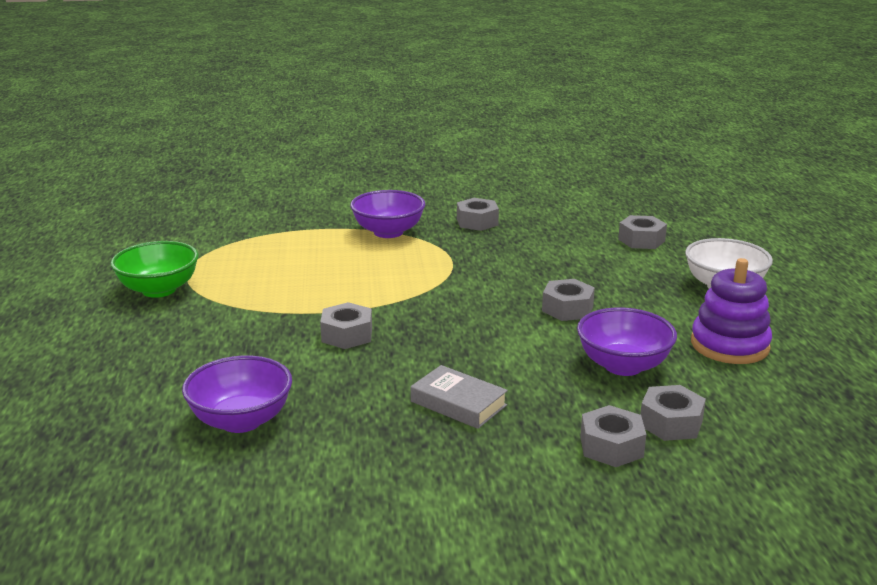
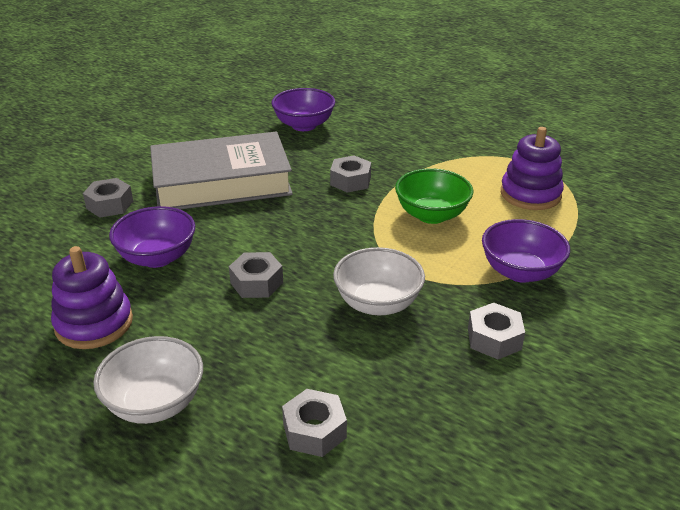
camera: 130 degrees right, 10 degrees up
(159, 290) = (503, 145): green bowl -> green bowl (431, 215)
(258, 255) = (530, 194): none -> purple stacking toy
(458, 403) = (221, 182): grey book -> grey book, size x2.29
(507, 261) = (377, 303): none -> white bowl
(670, 423) = (87, 235): grey nut -> none

